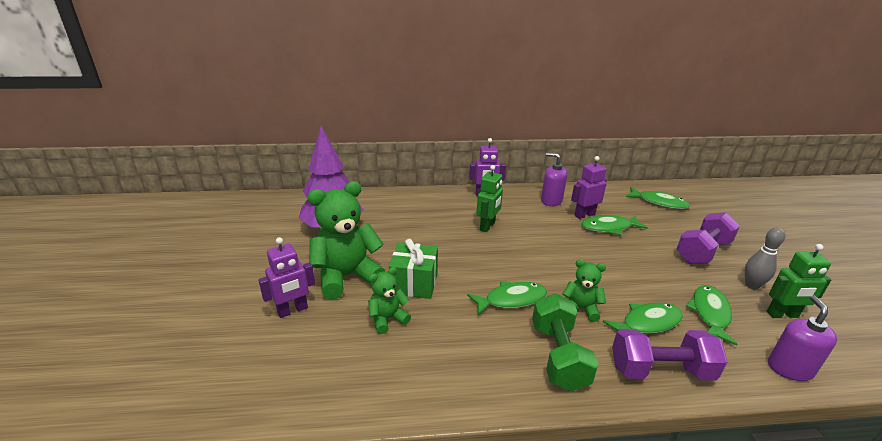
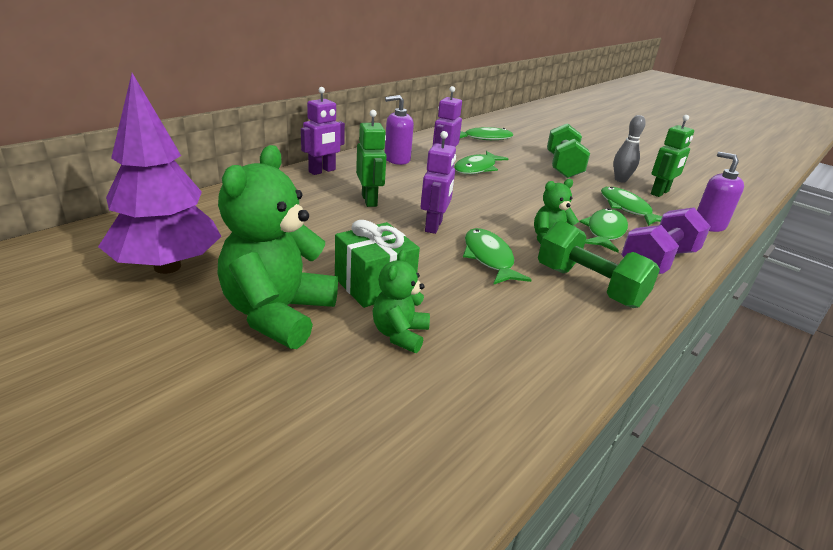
camera: 45 degrees left, 0 degrees up
(292, 310) = (259, 389): purple robot -> purple robot (434, 226)
(511, 299) = (489, 258): green fish -> green fish turned 45 degrees counterclockwise
(702, 252) = (563, 166): purple dumbbell -> green dumbbell

